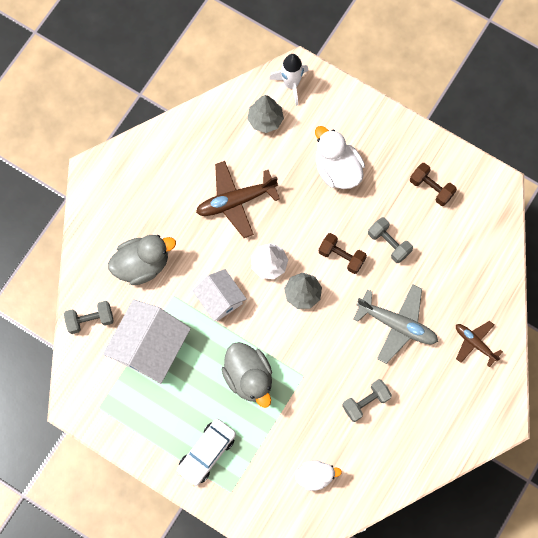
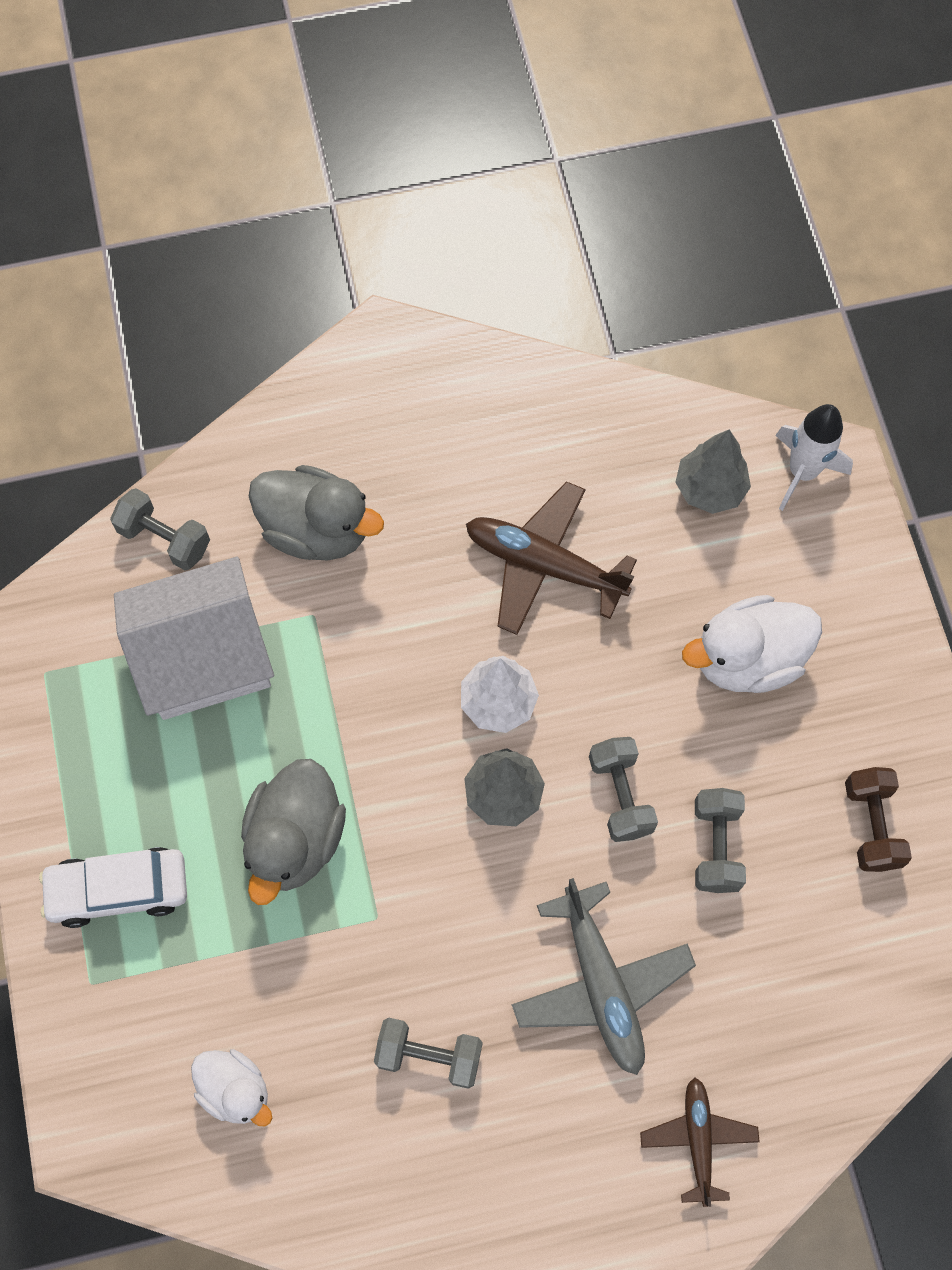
camera: 45 degrees right, 5 degrees down
(220, 299) = (374, 684): white house -> none
(337, 169) = (747, 659): white duck -> white duck turned 120 degrees counterclockwise
(341, 256) = (620, 795): brown dumbbell -> grey dumbbell

